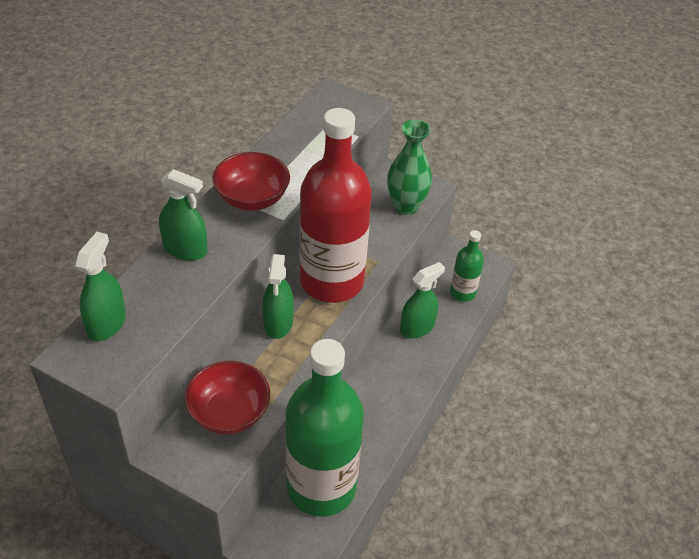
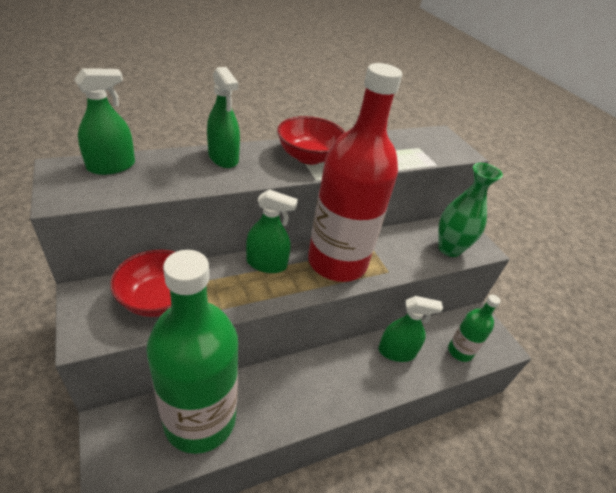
camera: 35 degrees right, 5 degrees down
(278, 323) = (266, 264): green spray bottle -> green spray bottle turned 120 degrees counterclockwise

